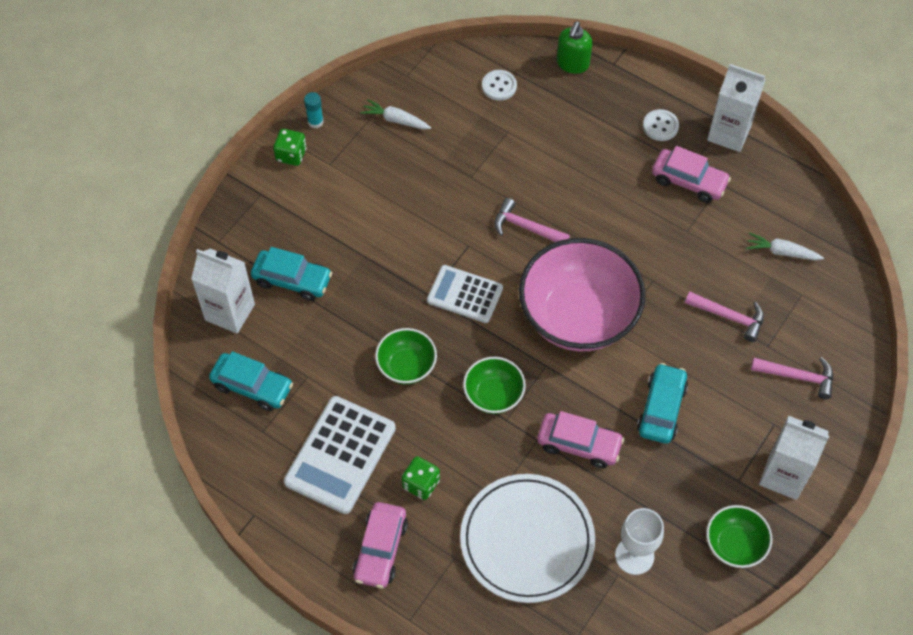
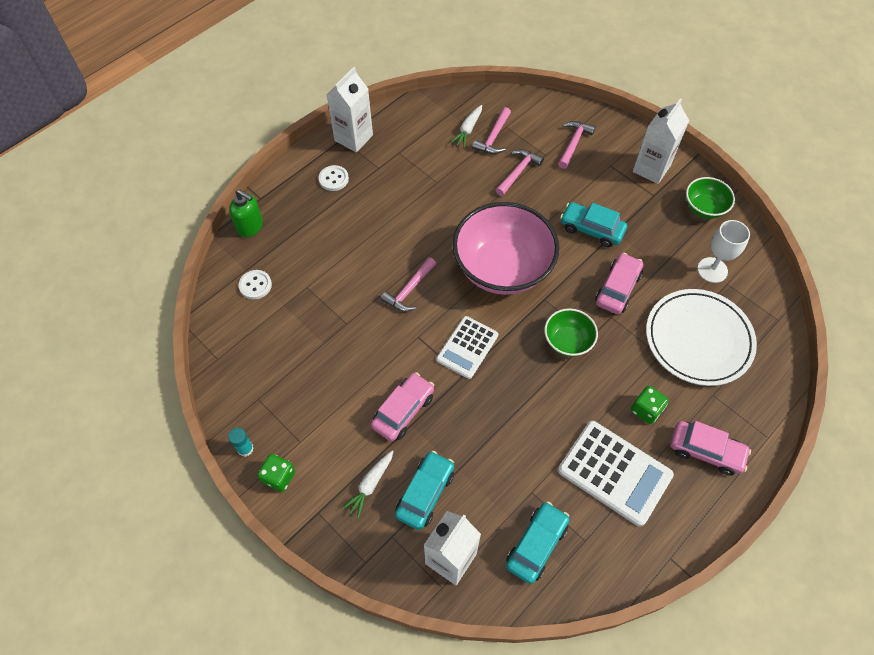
camera: 80 degrees left, 0 degrees up
(395, 120) = (266, 376): white carrot -> white carrot (370, 485)
(406, 366) = (532, 405): green bowl -> none
(689, 181) = (391, 171): pink car -> pink car (403, 411)
(778, 282) = (493, 137): none -> pink hammer

